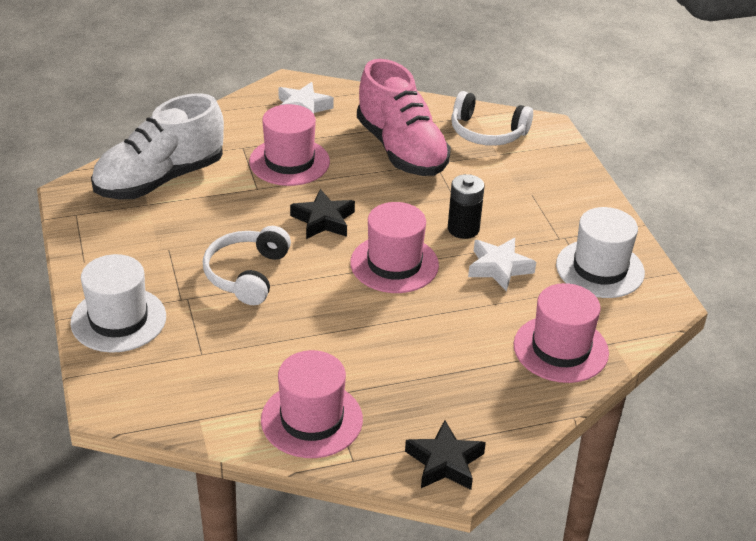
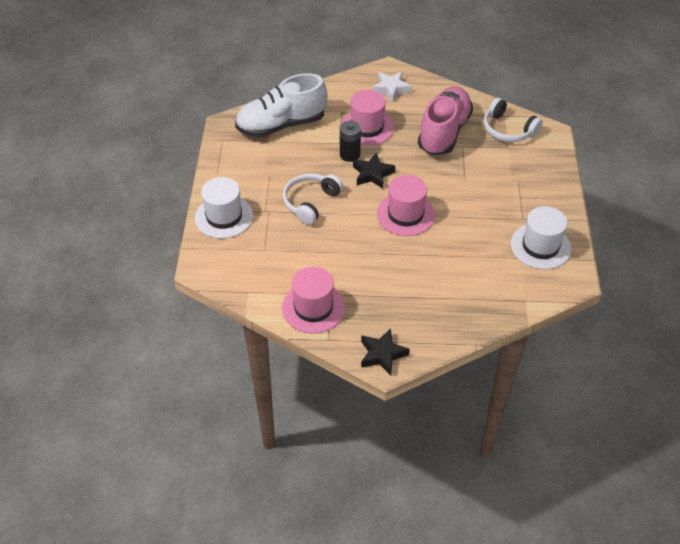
camera: 20 degrees right, 10 degrees up
(401, 150) = (444, 132): pink shoe -> pink shoe turned 150 degrees counterclockwise
(463, 229) = (461, 198): black battery -> black battery (350, 155)
(499, 268) = (473, 231): white star -> none
(560, 349) = (488, 297): pink hat -> none

